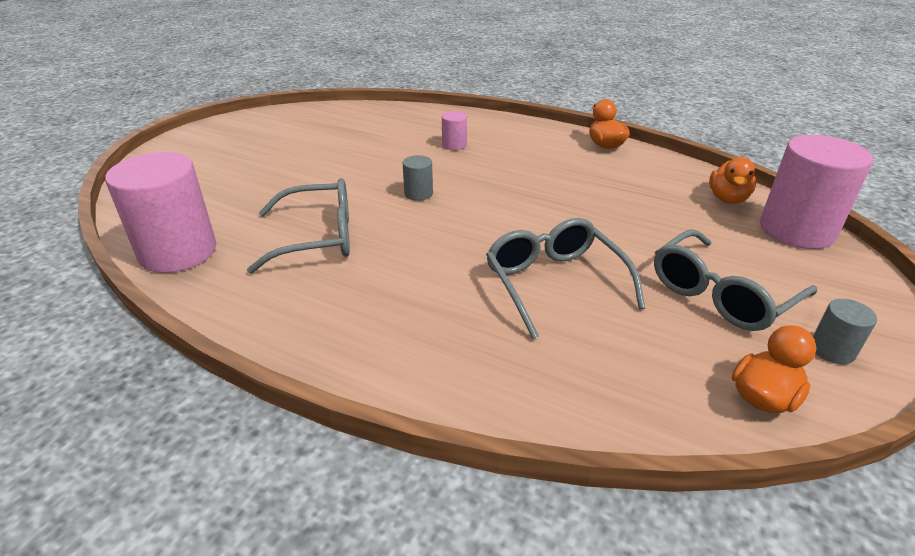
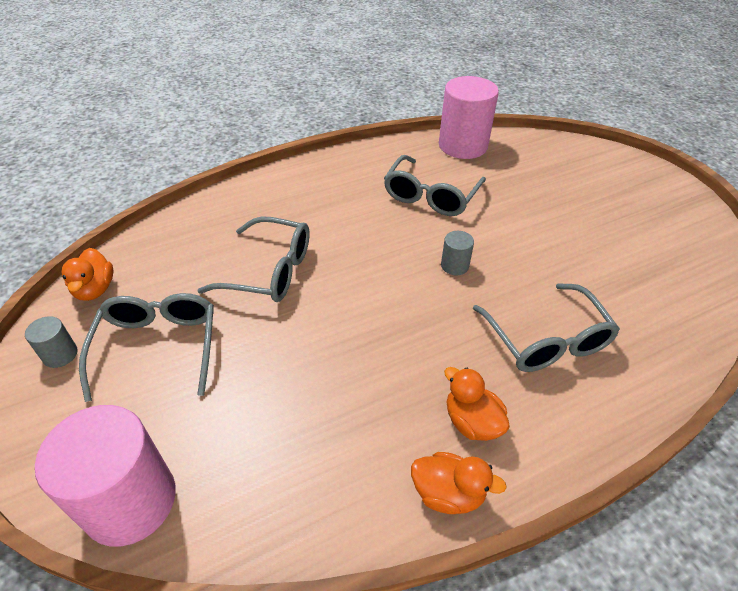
camera: 125 degrees right, 10 degrees up
(454, 145) = (546, 340): pink cylinder -> grey glasses
(727, 199) = (230, 500): orange duck -> orange duck (472, 422)

